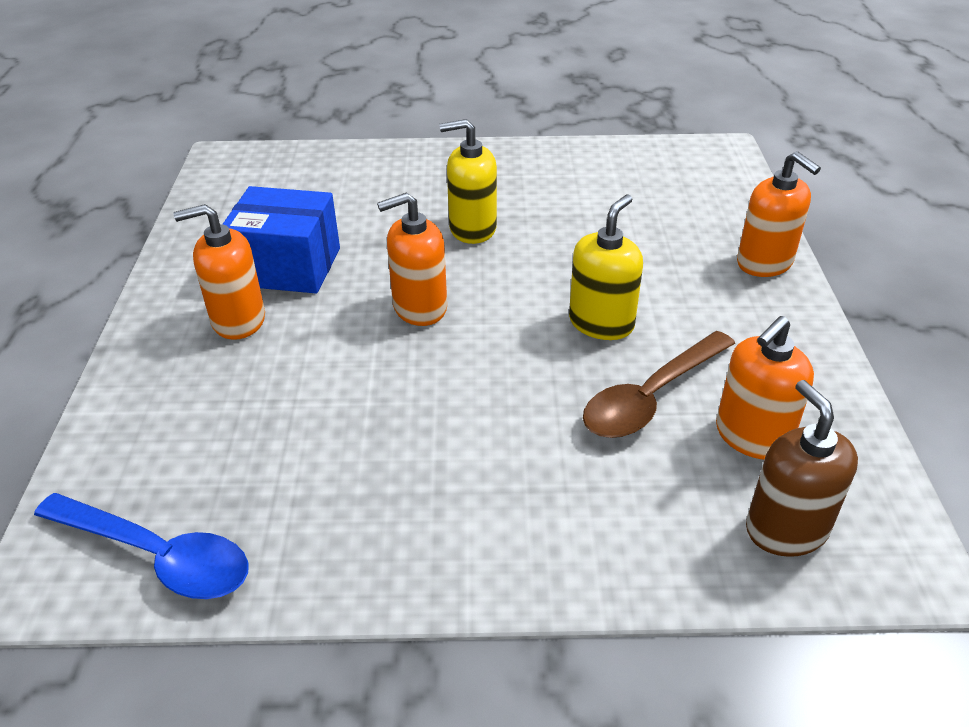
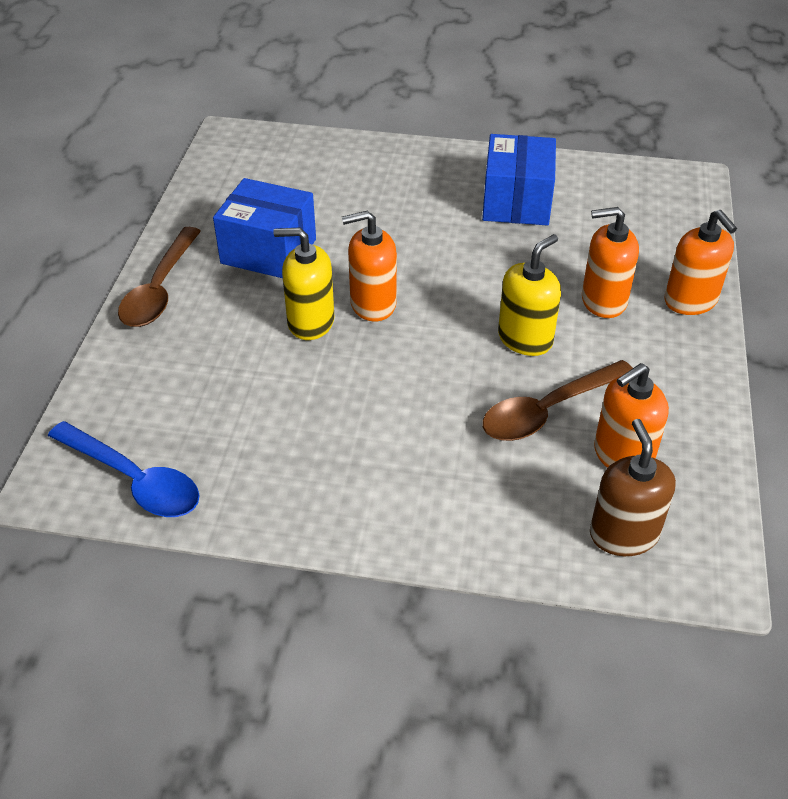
camera: 10 degrees right, 5 degrees up
(164, 321) = (160, 289): none -> brown spoon
(238, 320) = (220, 296): orange soap dispenser -> orange soap dispenser (603, 301)
(472, 229) = (435, 234): yellow soap dispenser -> yellow soap dispenser (310, 322)
(550, 188) = (516, 202): none -> blue box

